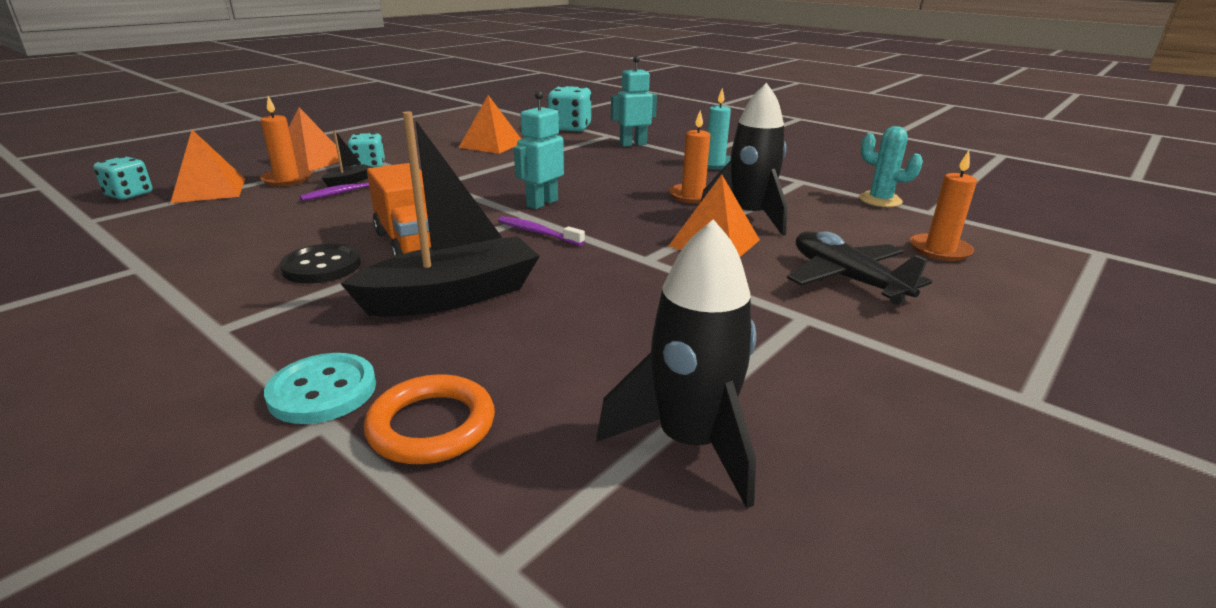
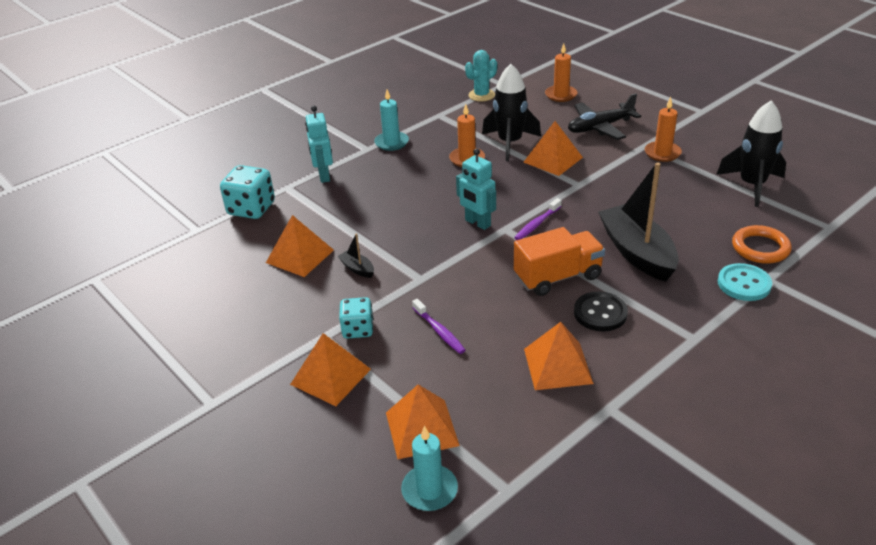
camera: 80 degrees left, 10 degrees up
(129, 194) = (429, 490): turquoise dice -> turquoise candle
(241, 242) = (558, 366): none -> orange pyramid
(287, 179) = (394, 379): orange candle -> orange candle (662, 153)
(349, 181) = (407, 334): black boat -> black boat (357, 269)

